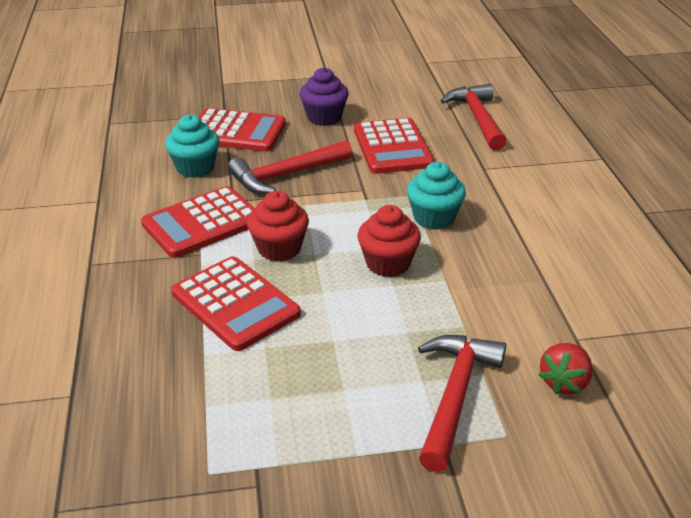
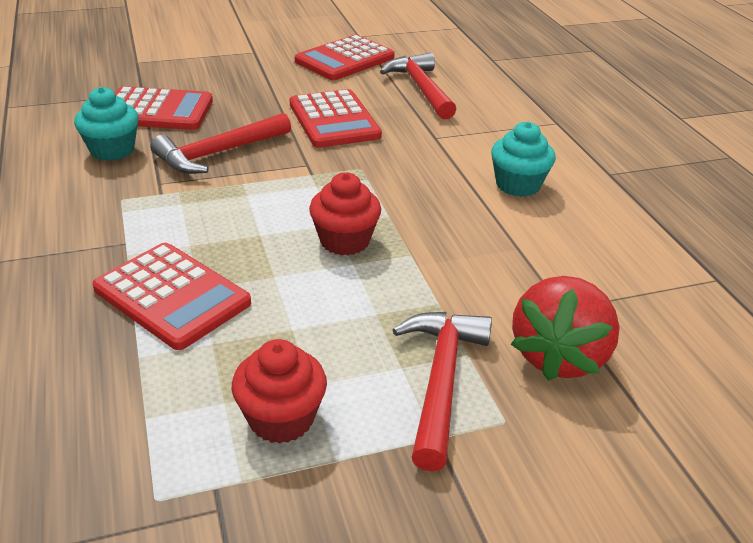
camera: 10 degrees left, 0 degrees up
(202, 223) = (125, 209): red calculator -> red calculator (345, 59)
(279, 248) = (218, 232): red cupcake -> red cupcake (281, 418)
(324, 117) = (255, 93): purple cupcake -> none
(434, 218) = (389, 190): turquoise cupcake -> turquoise cupcake (518, 185)
(564, 382) = (559, 356): red strawberry -> red strawberry, size x1.73

